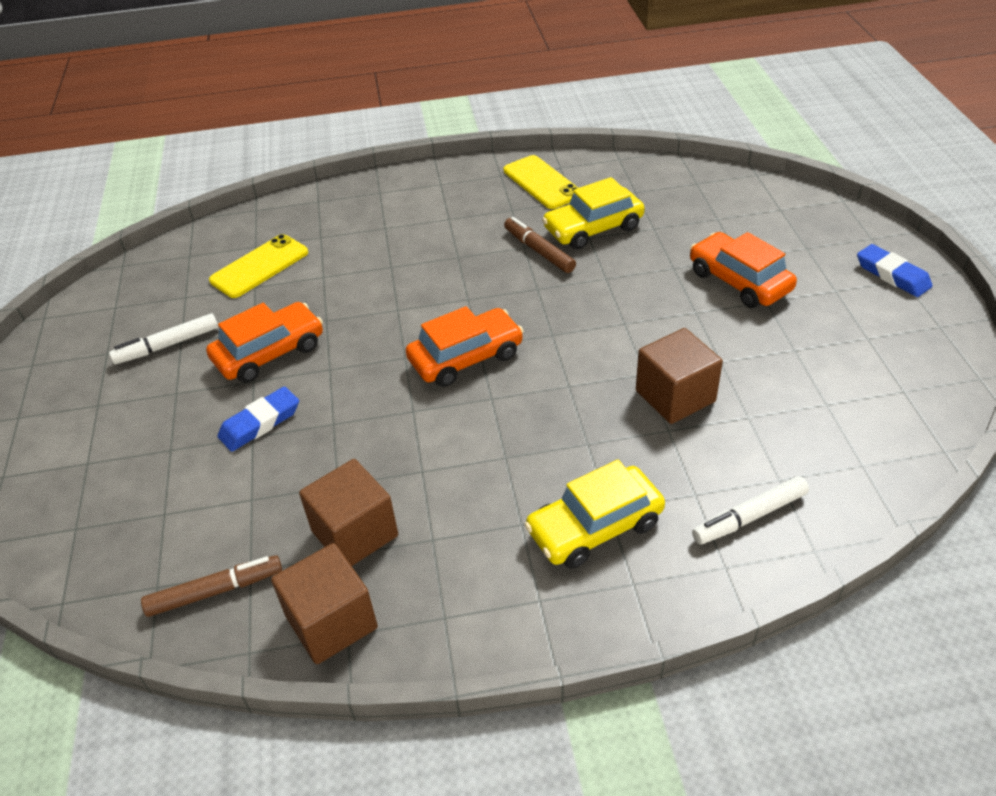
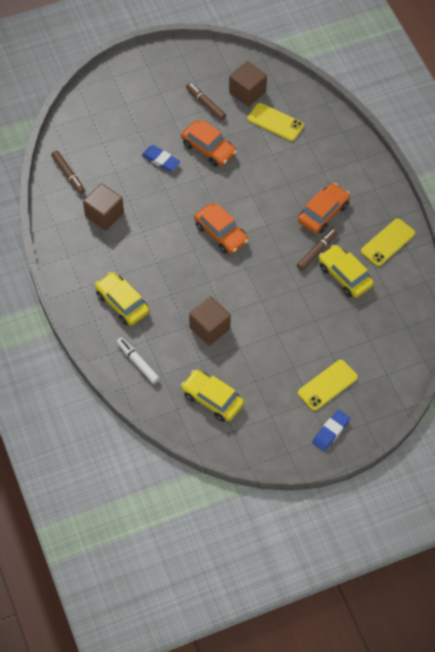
camera: 75 degrees right, 15 degrees up
(168, 345) = (206, 104): white marker -> brown marker
(331, 622) = (60, 218): brown cube -> brown cube (247, 92)
(739, 281) = (309, 353): orange car -> orange car (323, 213)
(801, 268) = (327, 385): none -> yellow phone
(837, 410) = (212, 399): none -> yellow car

